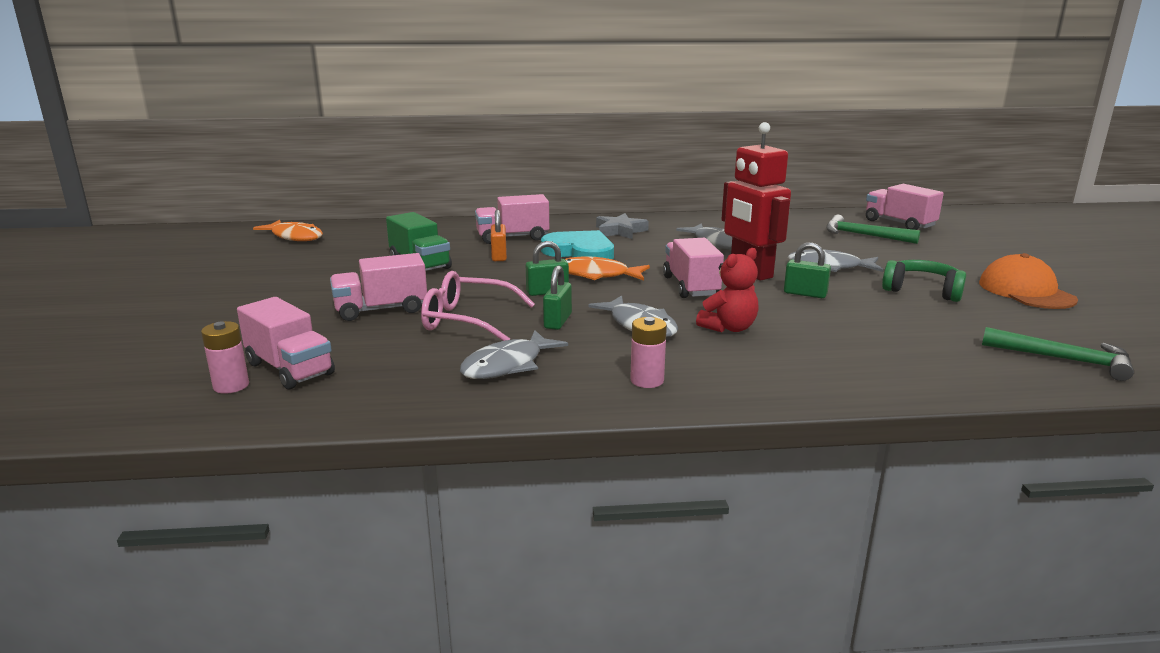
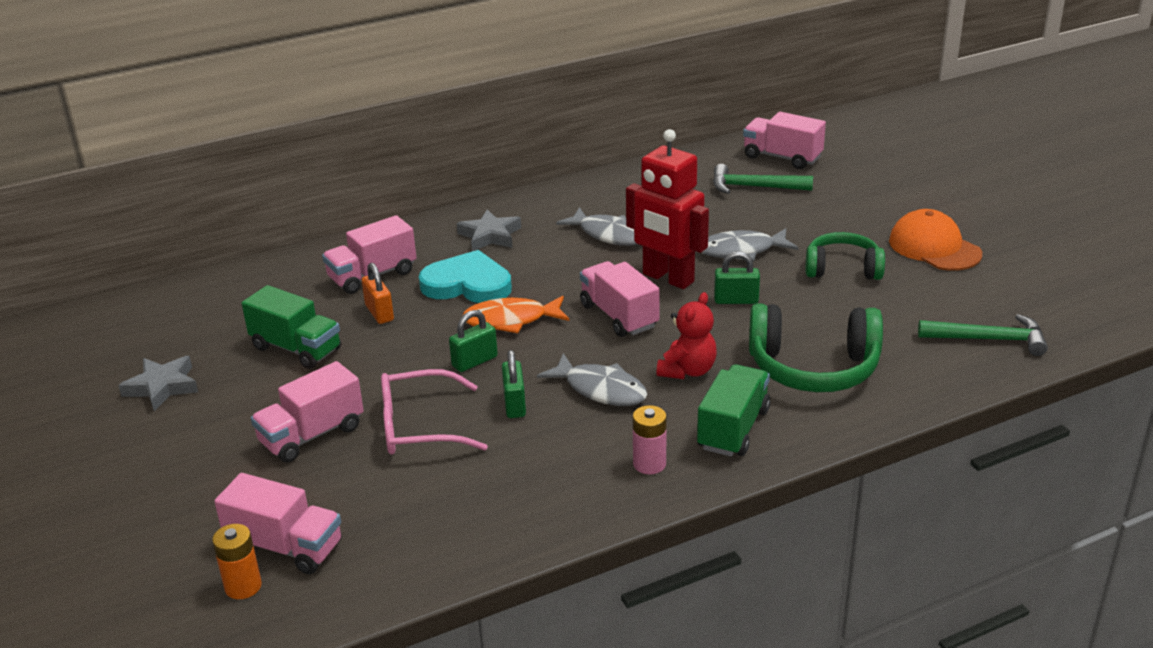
camera: 20 degrees left, 10 degrees up
(231, 386) = (243, 586): pink battery -> orange battery
(295, 237) = (95, 335): orange fish -> none
(307, 267) = (162, 387): none -> grey star
(507, 365) = (505, 480): grey fish -> none
(747, 373) = (733, 429): none -> green truck
(856, 347) = (813, 368): none -> green headphones

